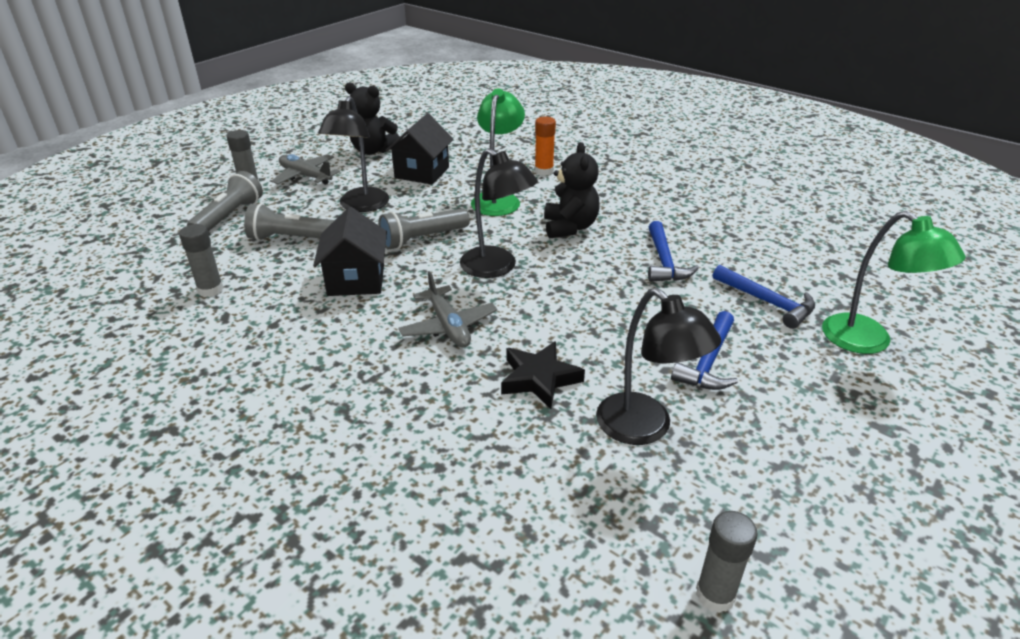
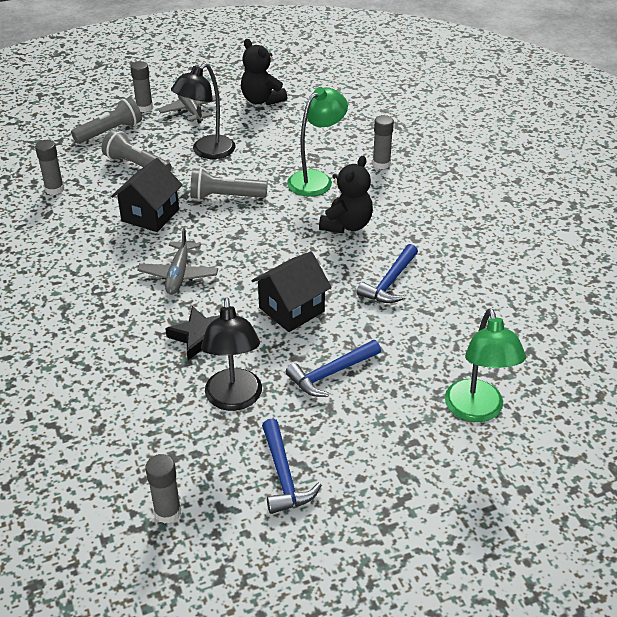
camera: 30 degrees right, 5 degrees up
(422, 172) = (280, 134): black house -> black house (291, 309)
(496, 268) = (255, 241): black lamp -> none
(544, 171) = (381, 164): orange glue stick -> grey glue stick
(767, 302) = (433, 348): blue hammer -> blue hammer (284, 476)

